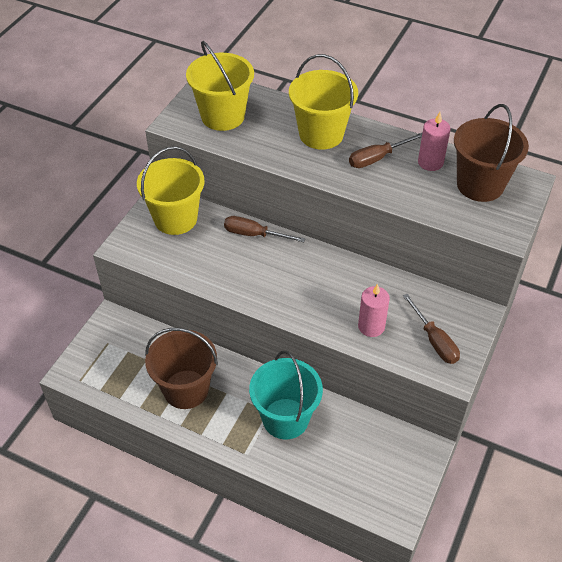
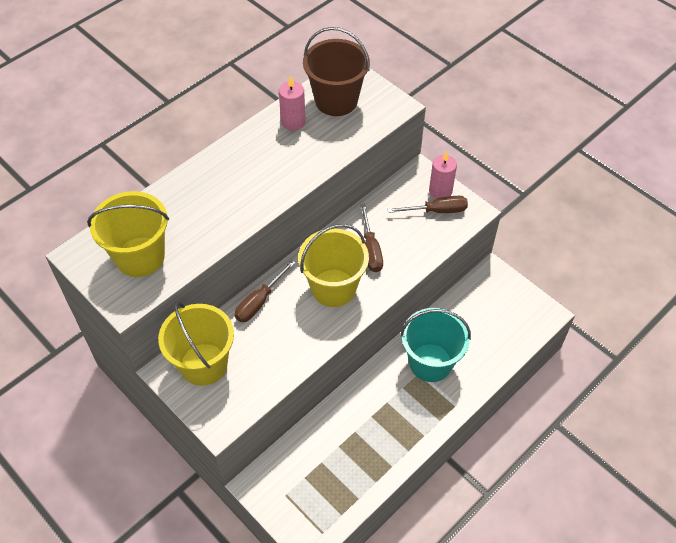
camera: 70 degrees left, 5 degrees up
(186, 389) = (370, 435): brown bucket -> none
(321, 134) = (213, 186): yellow bucket -> yellow bucket (333, 288)
(371, 326) = (406, 248): pink candle -> pink candle (440, 191)
(377, 158) = (268, 155): brown screwdriver -> brown screwdriver (371, 249)

